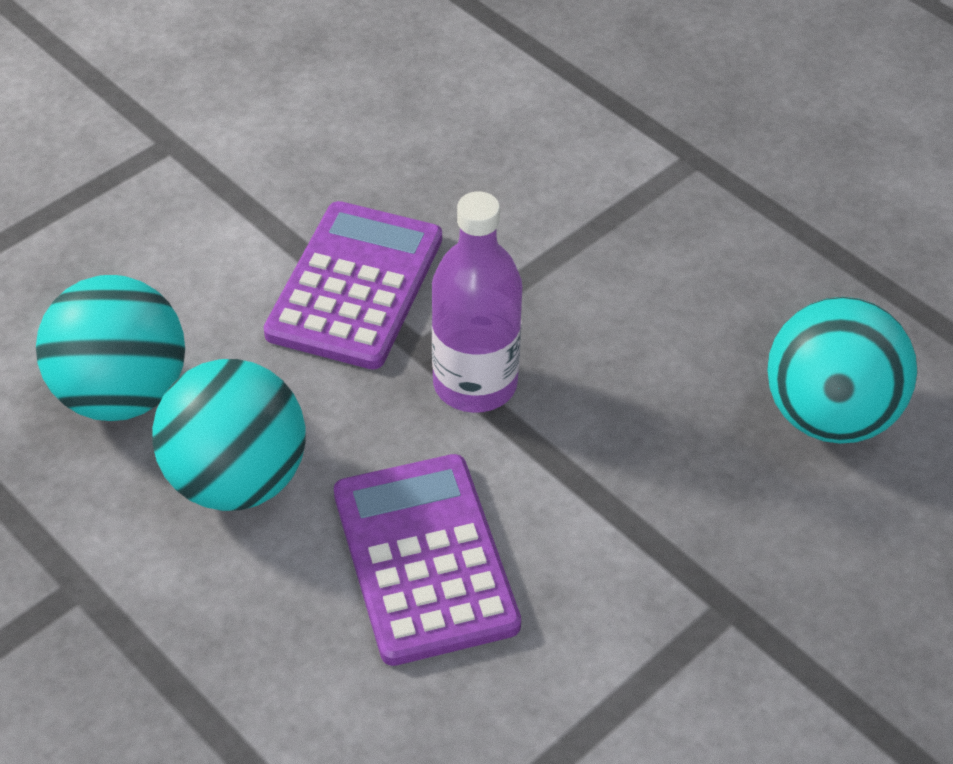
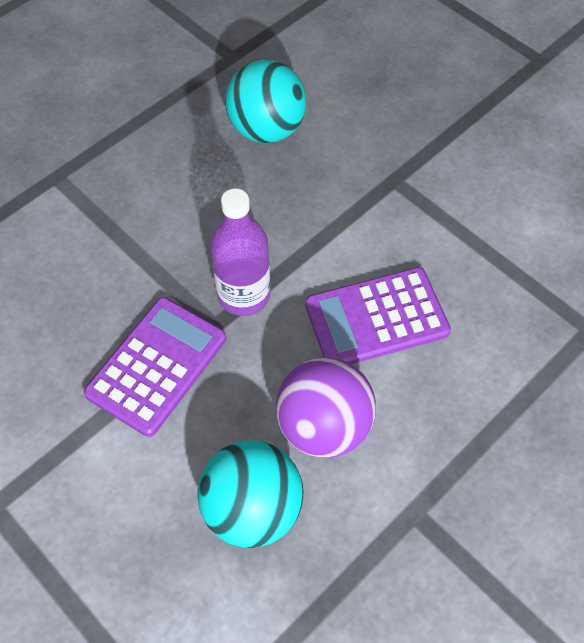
camera: 90 degrees left, 10 degrees up
(236, 479) = (324, 426): turquoise ball -> purple ball
(355, 286) = (157, 366): purple calculator -> purple calculator turned 105 degrees clockwise

